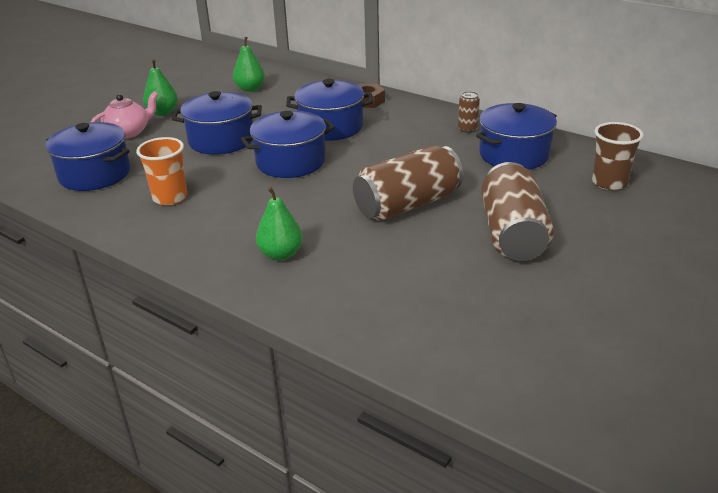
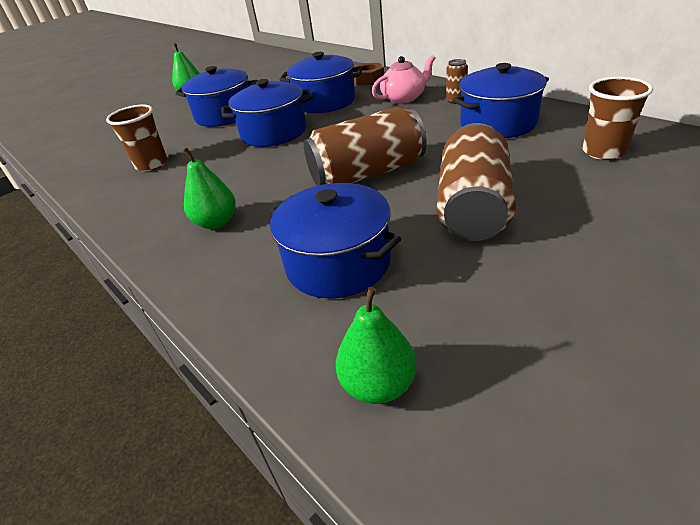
camera: 15 degrees right, 5 degrees up
(94, 174) = (106, 144): blue pot -> blue pot (338, 263)
(129, 132) = (155, 110): pink teapot -> pink teapot (404, 98)
(170, 197) = (151, 164): orange cup -> brown cup
(250, 89) = (272, 73): green pear -> green pear (378, 384)

